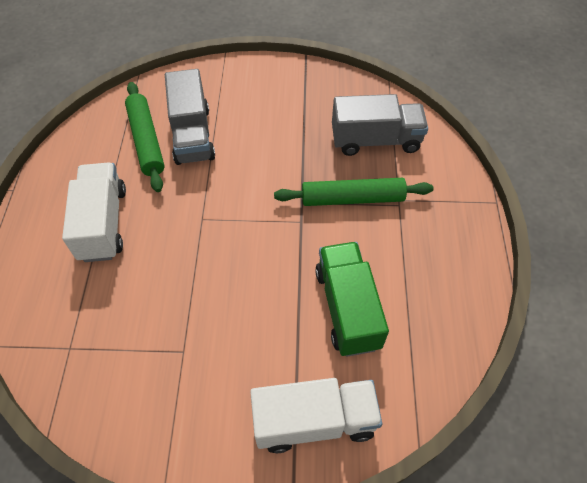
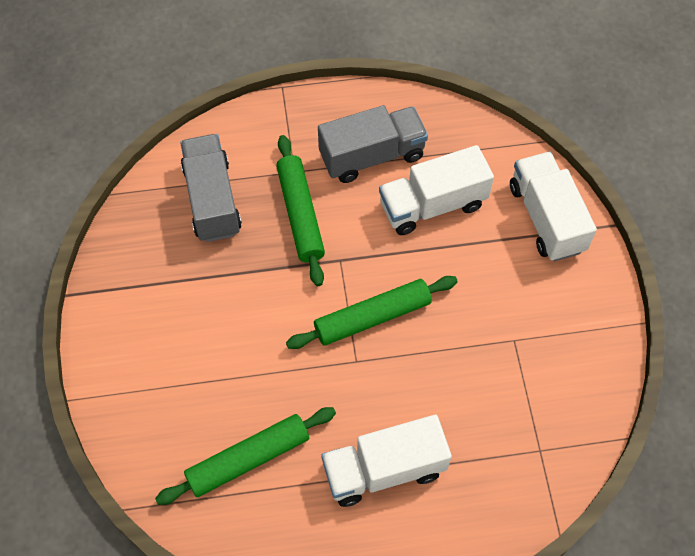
camera: 100 degrees left, 5 degrees up
(192, 135) = (230, 404): grey truck -> grey truck (372, 156)
(239, 237) = (372, 317): none -> green rolling pin
(347, 308) = (432, 205): green truck -> white truck

